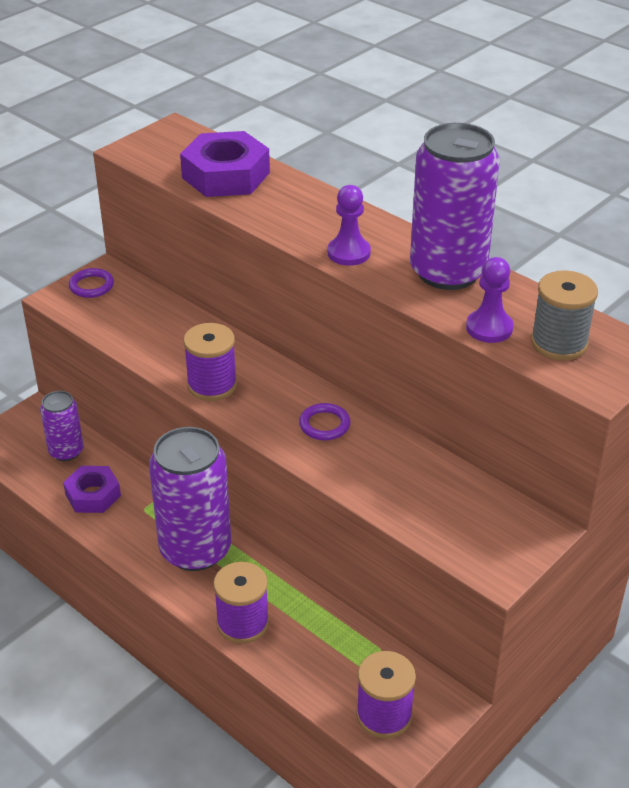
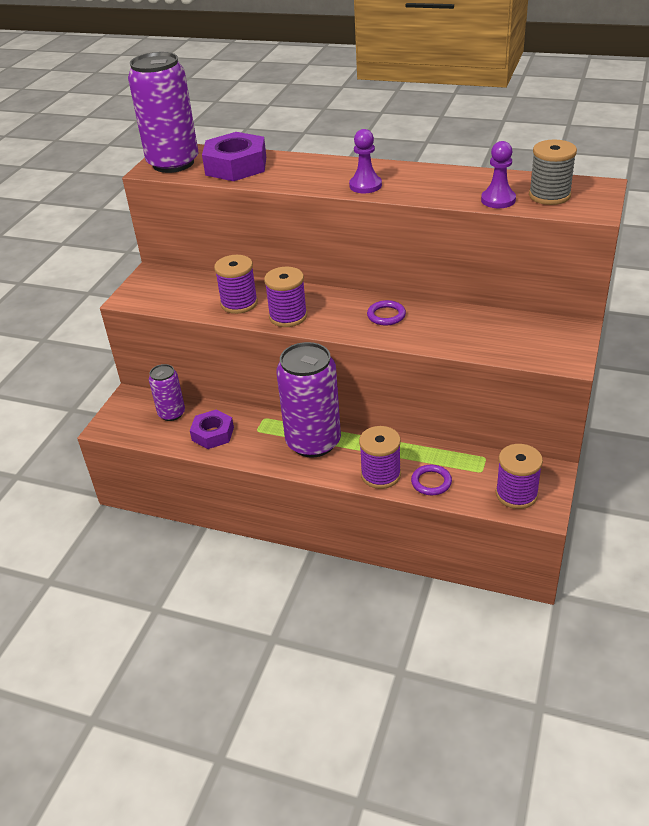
camera: 20 degrees left, 0 degrees up
(91, 286) = (148, 284): purple ring -> purple ring (431, 482)
(171, 348) = (239, 303): none -> purple spool
(448, 272) = (441, 178): purple can -> purple can (173, 163)

